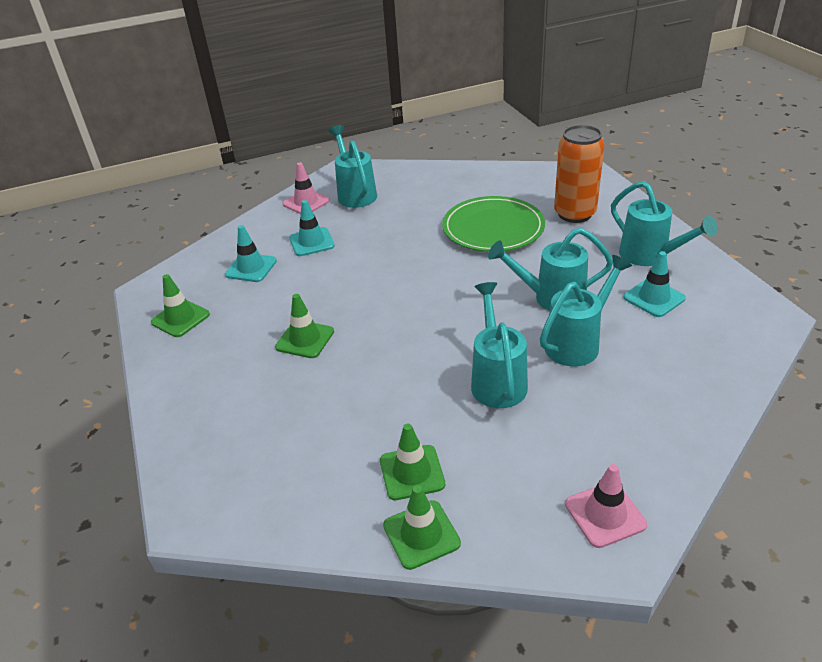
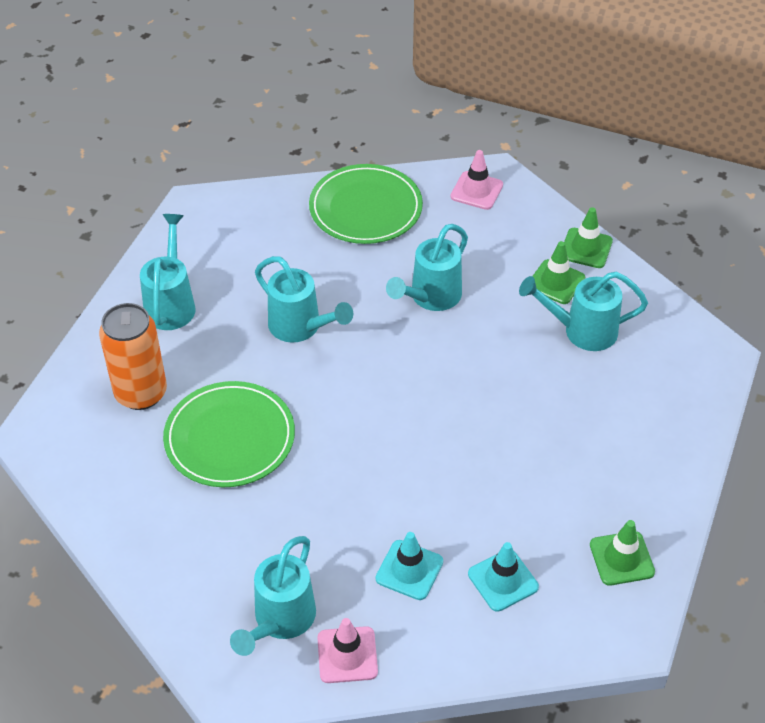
camera: 140 degrees left, 10 degrees up
(305, 339) = (530, 441): green traffic cone -> none
(577, 343) = (341, 281): turquoise watering can -> turquoise watering can (582, 331)
(654, 298) = (235, 271): turquoise traffic cone -> none
(661, 412) = (365, 208): none -> green plate

